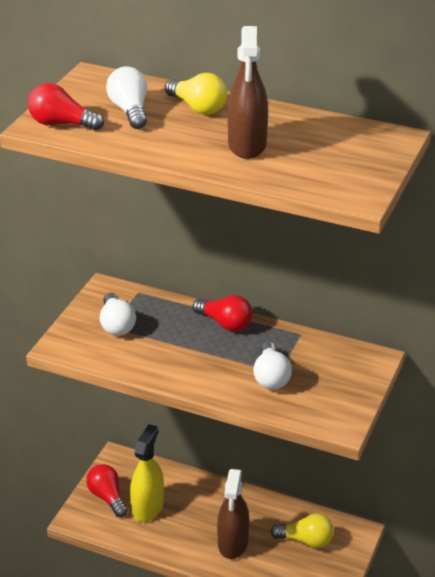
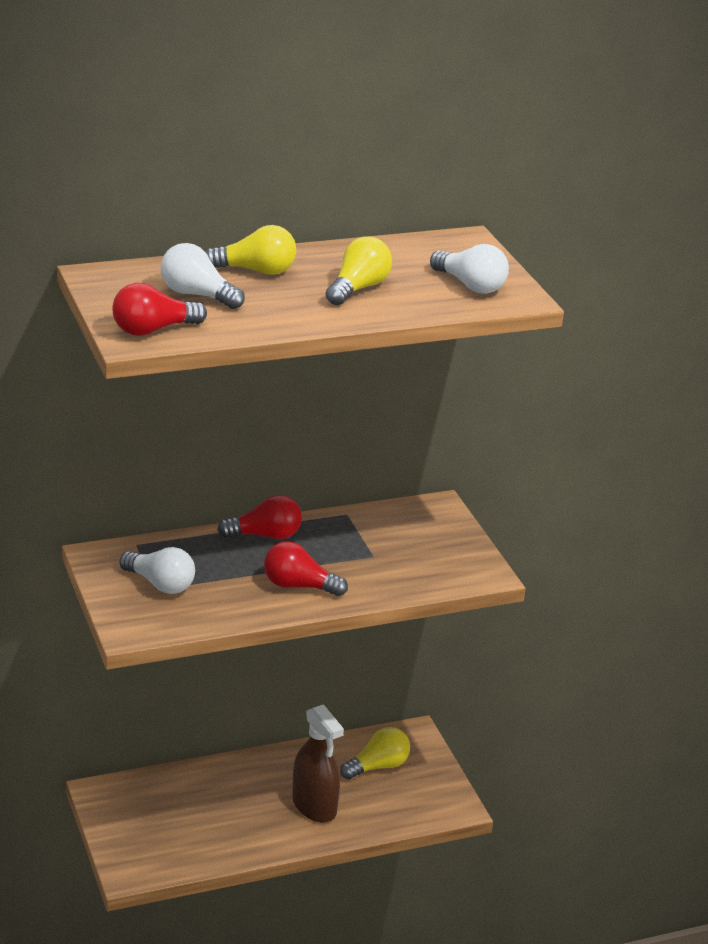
camera: 45 degrees left, 5 degrees down
(107, 497) = (136, 834): red light bulb -> red light bulb (299, 586)
(147, 507) = (190, 820): yellow spray bottle -> none
(247, 145) = (358, 288): brown spray bottle -> yellow light bulb
(271, 377) = (372, 563): white light bulb -> white light bulb (470, 285)

